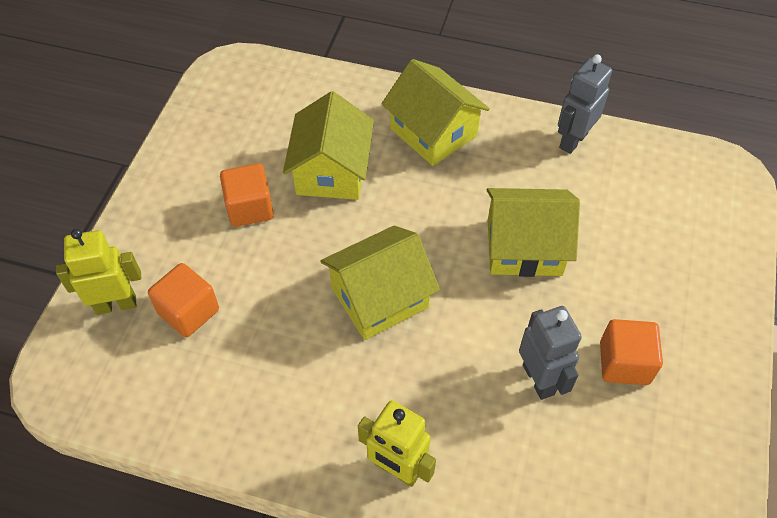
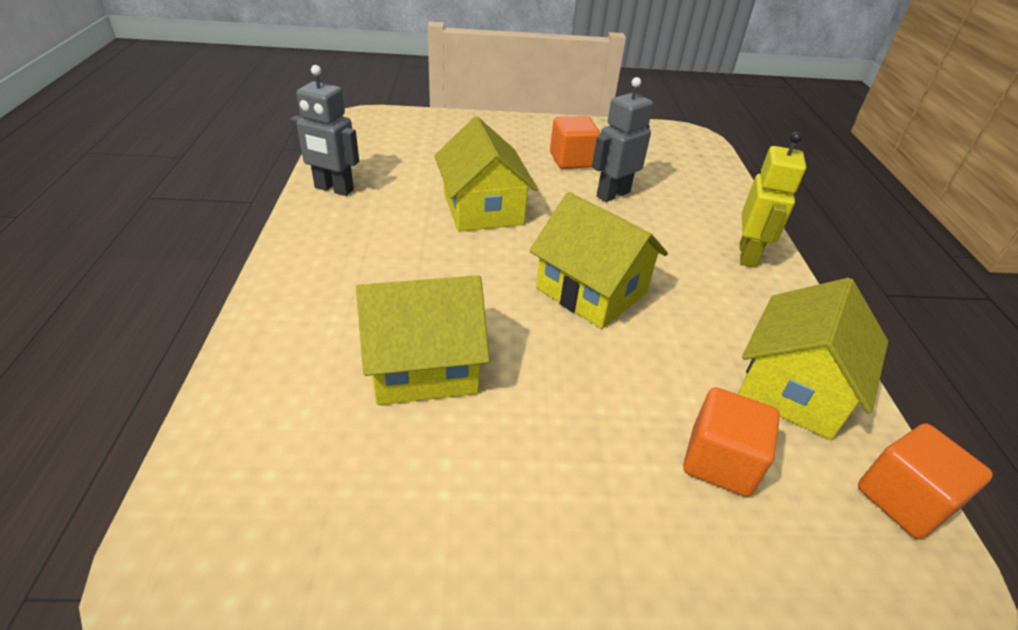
camera: 110 degrees left, 15 degrees down
(116, 304) = (774, 567): yellow robot -> none
(250, 208) = (521, 442): orange cube -> orange cube (903, 499)
(433, 132) = (334, 283): yellow house -> yellow house (794, 387)

